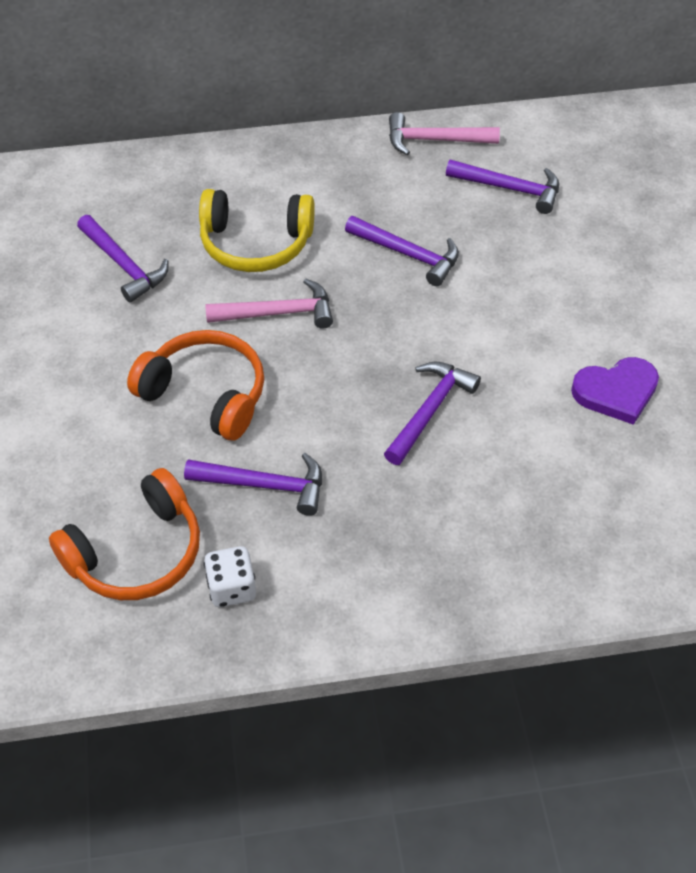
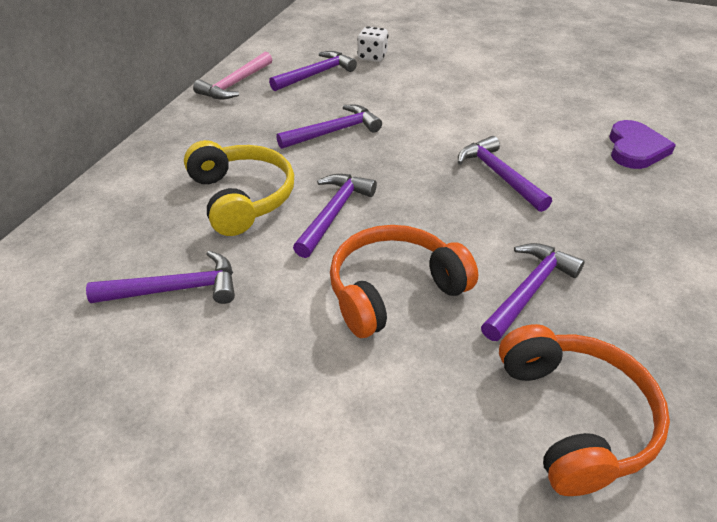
camera: 60 degrees left, 10 degrees down
(232, 588) = (647, 356): white dice -> white dice (372, 57)
(255, 243) = (241, 198): yellow headphones -> yellow headphones turned 60 degrees counterclockwise
(277, 313) = (333, 213): pink hammer -> purple hammer
(616, 392) = (531, 100): purple heart -> purple heart (635, 149)

